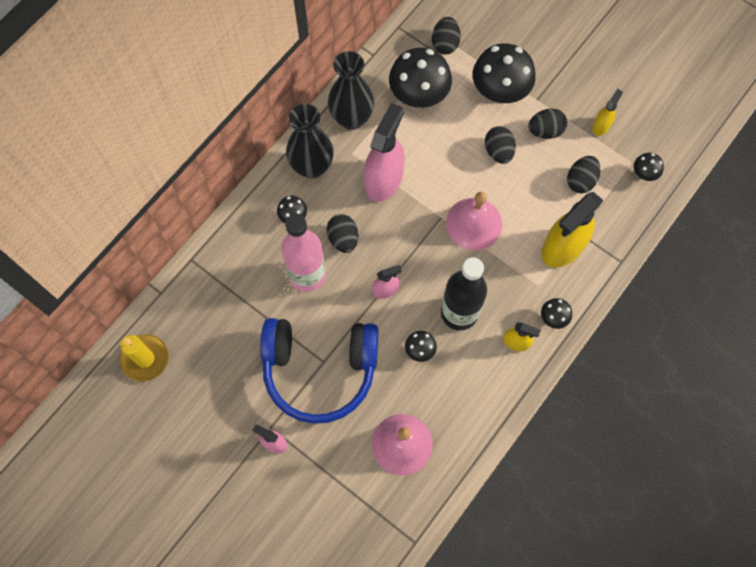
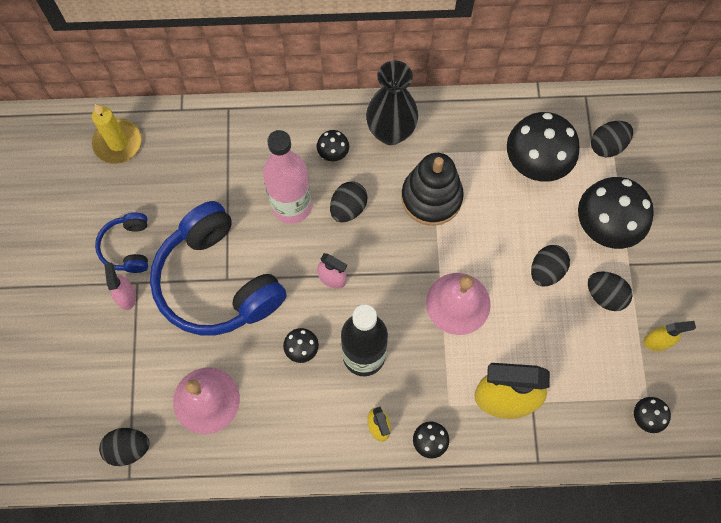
camera: 50 degrees right, 0 degrees up
(236, 413) = (128, 247): none -> blue headphones
(351, 118) = (463, 127): black vase -> none
(384, 179) = (431, 197): pink spray bottle -> black stacking toy
(580, 181) = (585, 365): black egg -> black egg (128, 448)

